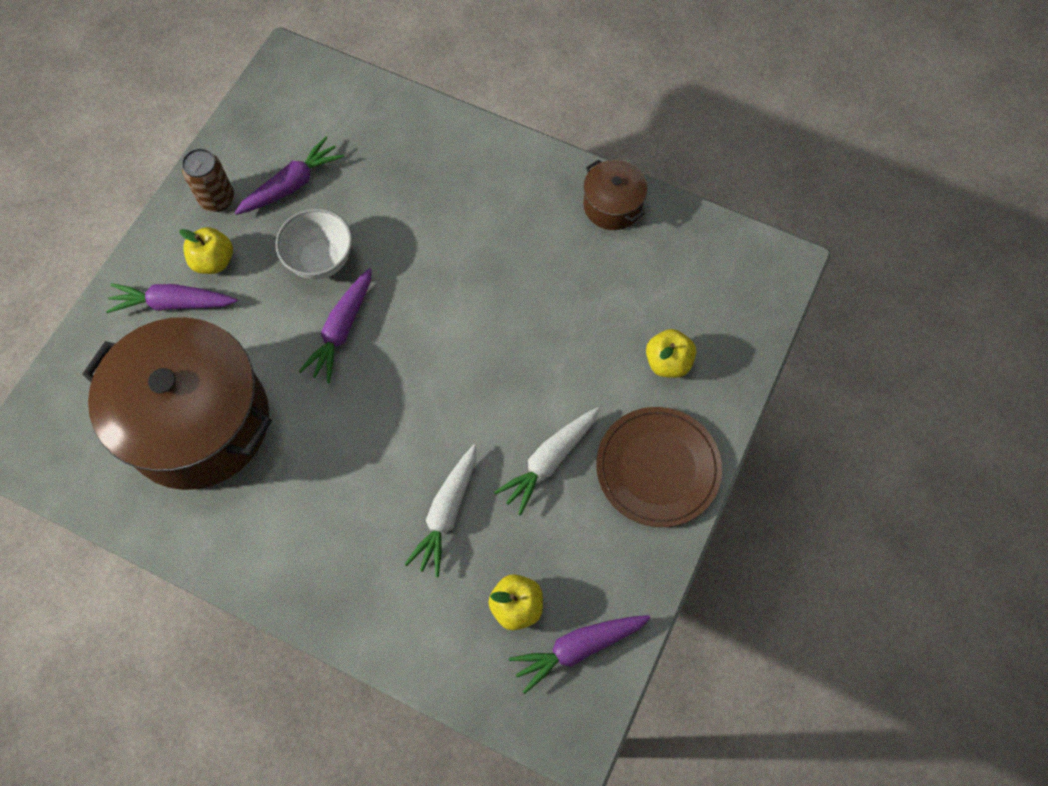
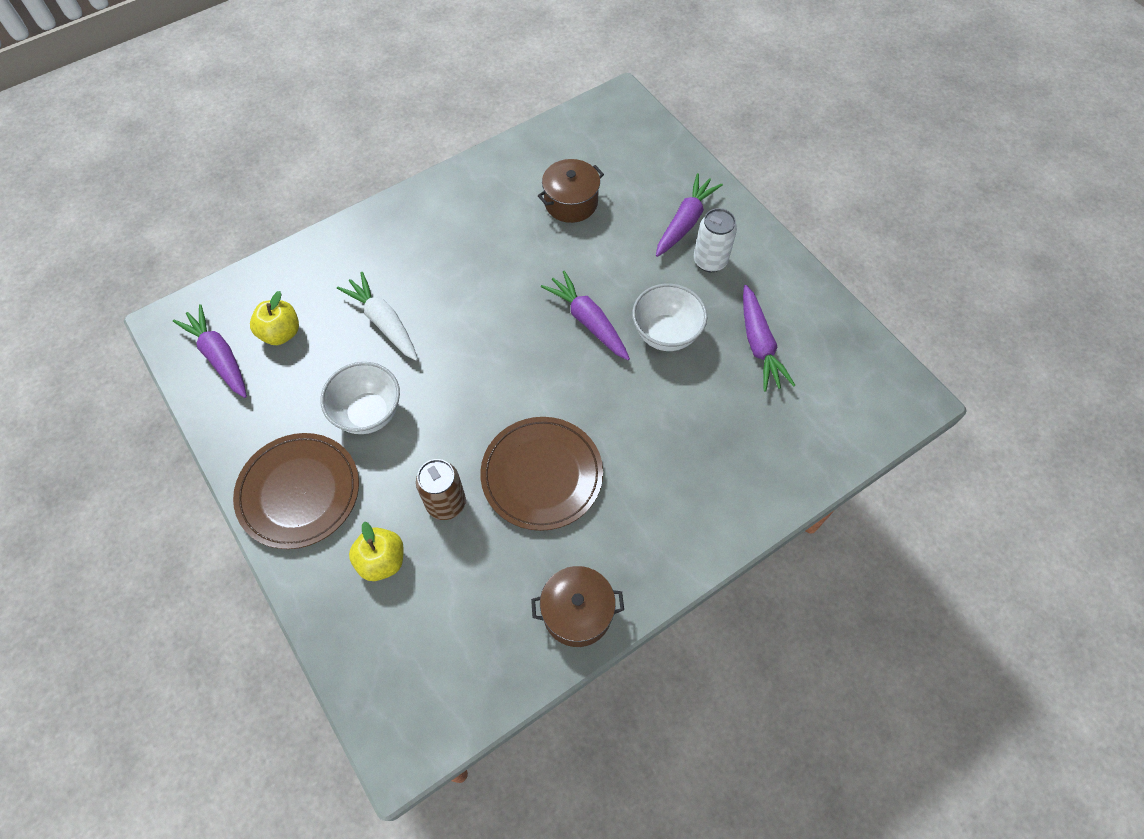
camera: 120 degrees right, 5 degrees down
(198, 422) = (571, 202): brown pot -> brown pot, size x0.44
(214, 261) = (710, 261): yellow apple -> white can
(217, 199) = (773, 285): brown can -> brown can (446, 503)
(518, 287) = (542, 475): none -> brown plate
(549, 460) = (368, 413): white carrot -> white bowl
(579, 648) = (219, 357): purple carrot -> purple carrot turned 45 degrees counterclockwise

